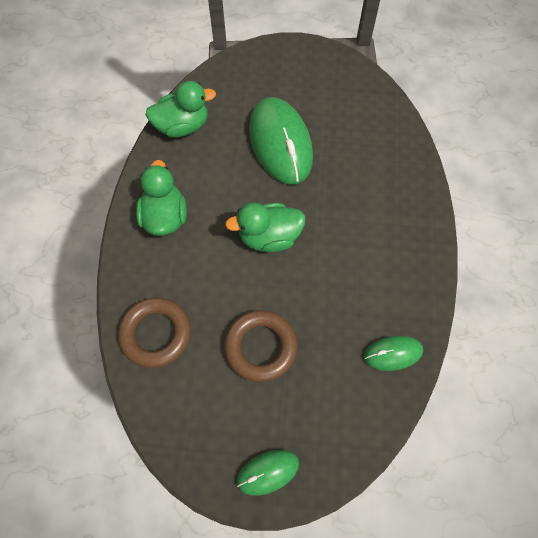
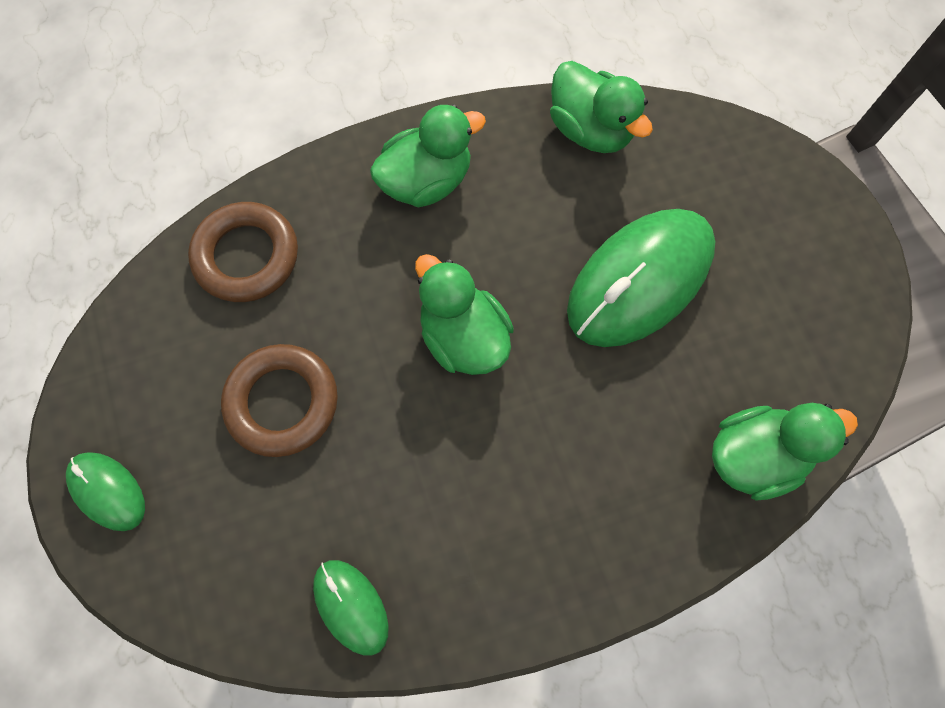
camera: 65 degrees right, 5 degrees up
(392, 138) = (754, 456): none -> green duck

